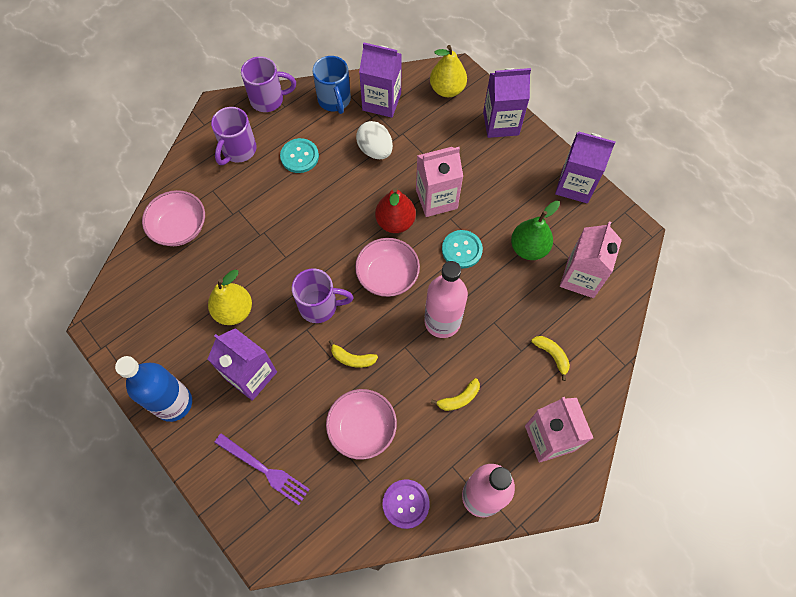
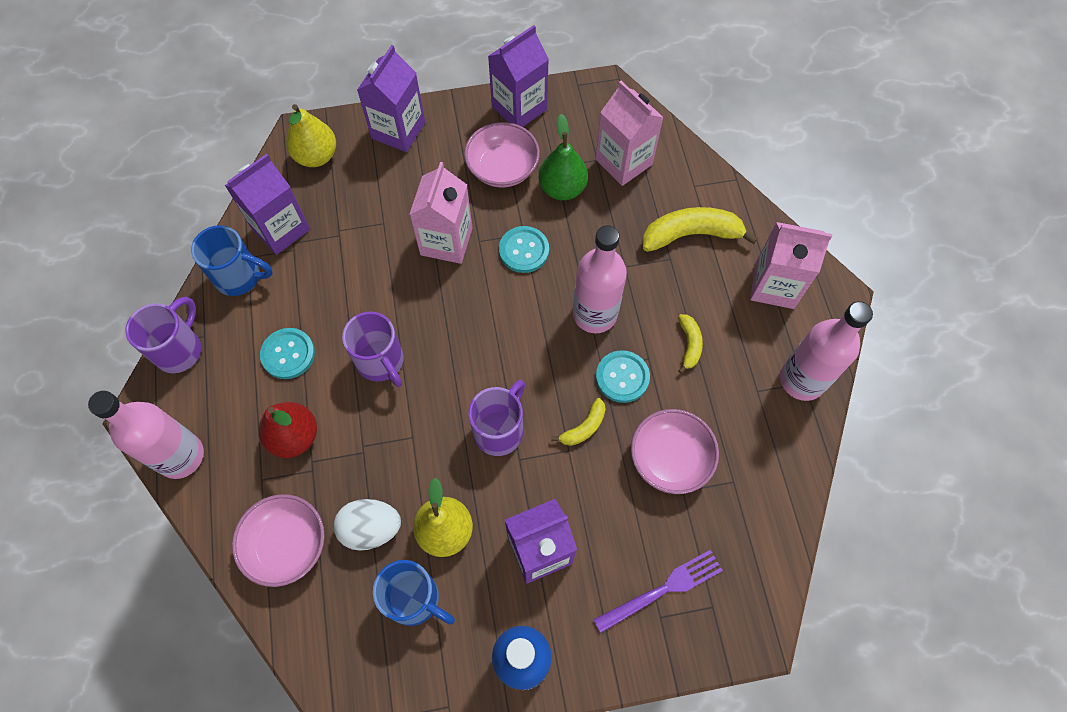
camera: 60 degrees left, 0 degrees up
(182, 317) = (415, 599): none -> blue mug
(204, 141) = (181, 456): none -> pink bottle
(238, 150) = (227, 420): purple mug -> purple mug (381, 362)
(375, 150) = (340, 269): white egg -> white egg (371, 529)
(387, 275) = (507, 339): pink bowl -> pink bowl (502, 168)
(395, 222) = (446, 297): red pear -> red pear (294, 437)
(405, 365) = (622, 377): none -> turquoise button
(406, 504) = (774, 457): purple button -> none
(552, 355) = (691, 234): yellow banana -> yellow banana, size x1.88

